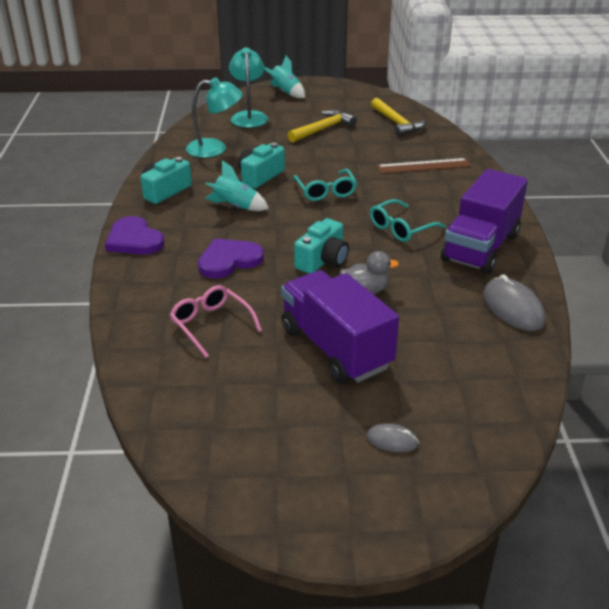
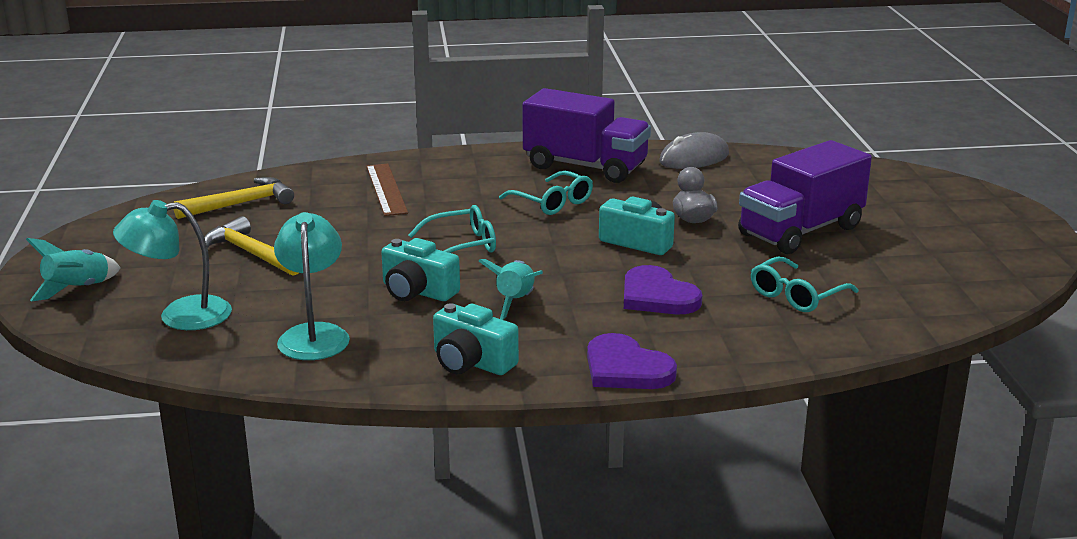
camera: 95 degrees left, 10 degrees down
(134, 240) = (626, 368): purple heart -> purple heart turned 90 degrees clockwise
(211, 325) = (796, 295): pink glasses -> turquoise glasses
(392, 440) = (912, 207): grey mouse -> none

